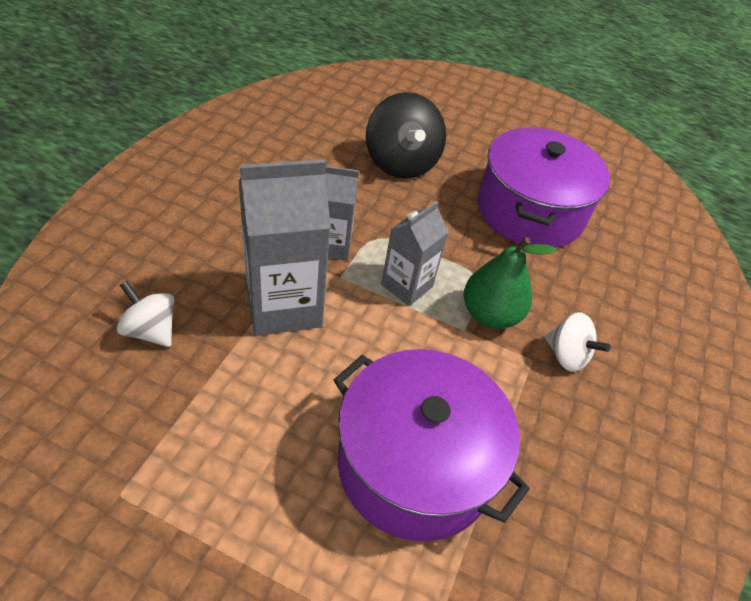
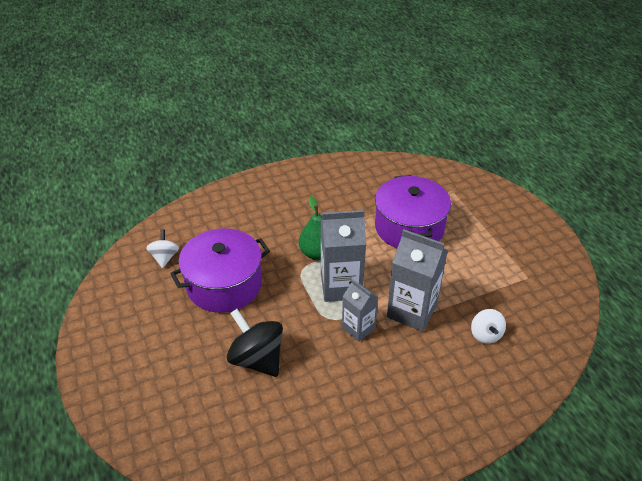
camera: 130 degrees left, 5 degrees down
(401, 163) = (257, 358): black spinning top -> black spinning top turned 75 degrees counterclockwise
(407, 286) = (341, 286): grey carton -> grey carton, size x1.66
(566, 355) = (305, 222): white spinning top -> white spinning top (165, 257)

